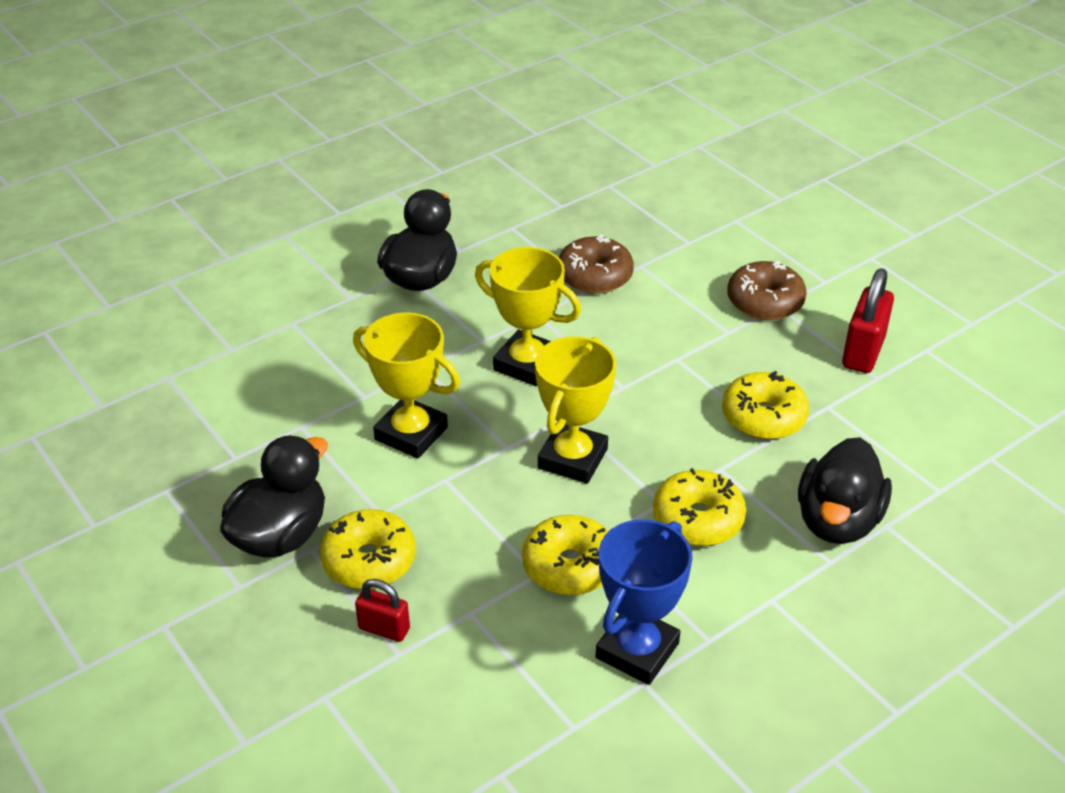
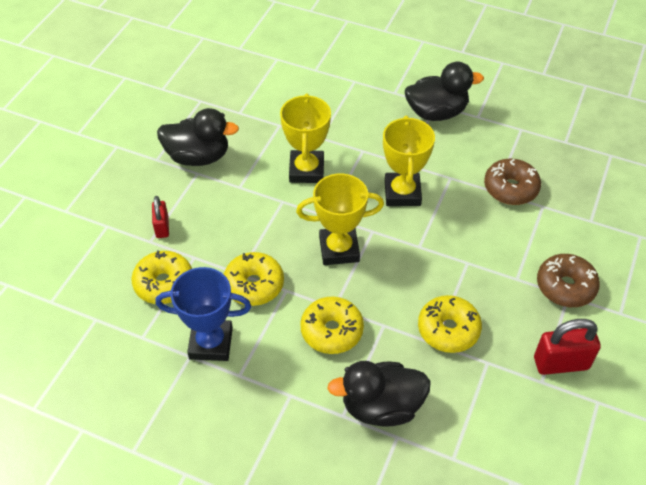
camera: 60 degrees right, 10 degrees up
(369, 560) = (203, 199): yellow donut -> yellow donut (164, 283)

